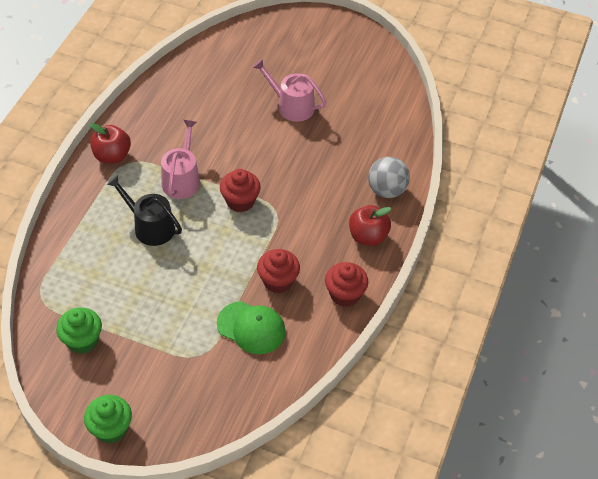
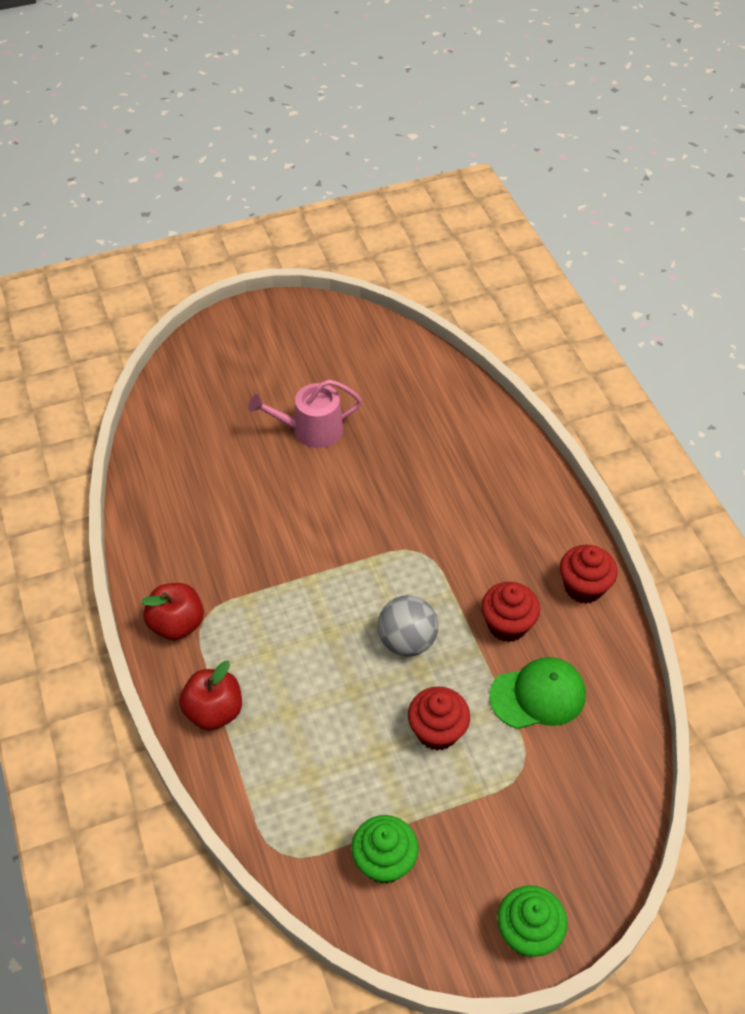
camera: 40 degrees left, 0 degrees up
(150, 227) = (311, 671): black watering can -> none
(182, 179) = (285, 592): pink watering can -> none
(240, 201) = (374, 570): red cupcake -> red cupcake (437, 731)
(368, 236) = (537, 511): red apple -> red apple (214, 711)
(387, 190) = (501, 451): grey ball -> grey ball (407, 641)

